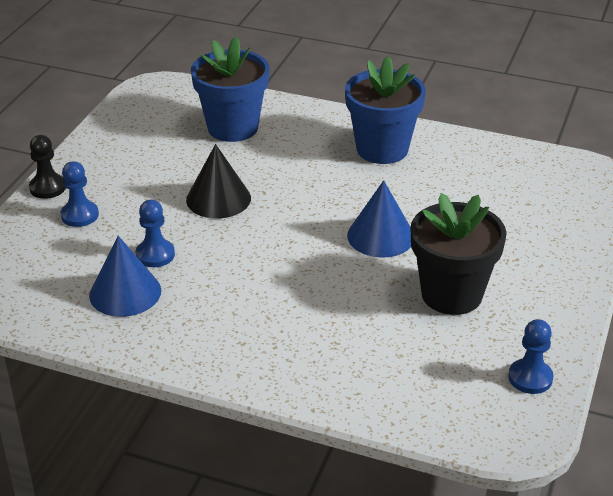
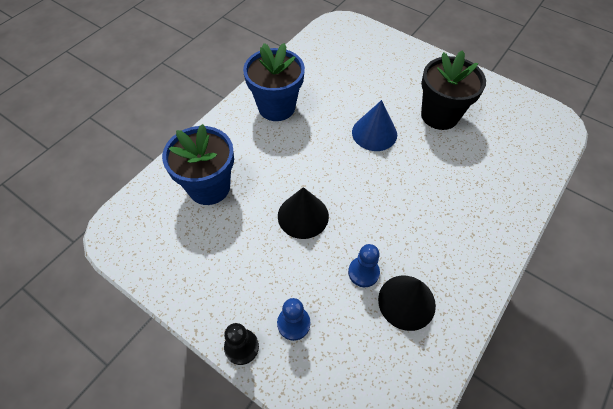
camera: 75 degrees left, 20 degrees up
(125, 292) = (406, 302): blue cone -> black cone
(530, 378) = (514, 104): blue pawn -> none

